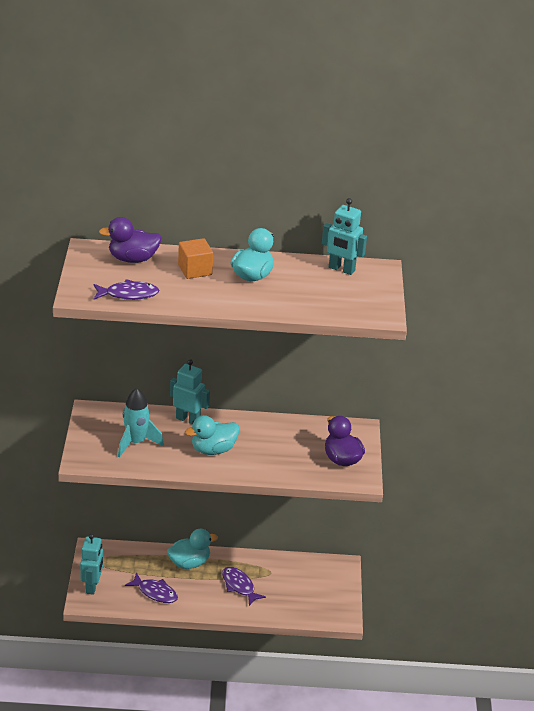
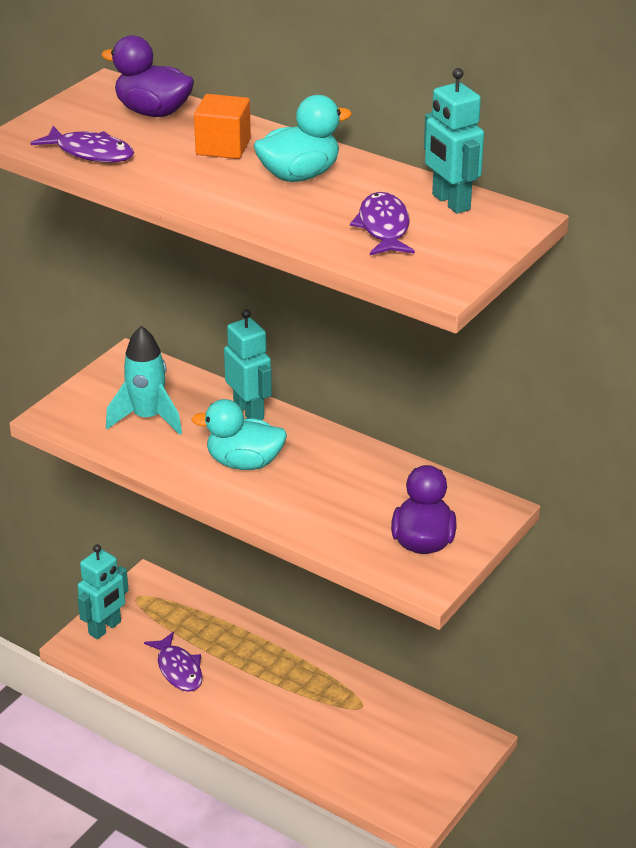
camera: 35 degrees right, 0 degrees up
(189, 562) = (258, 648): turquoise duck -> none
(239, 586) = (300, 707): purple fish -> purple fish (384, 227)

